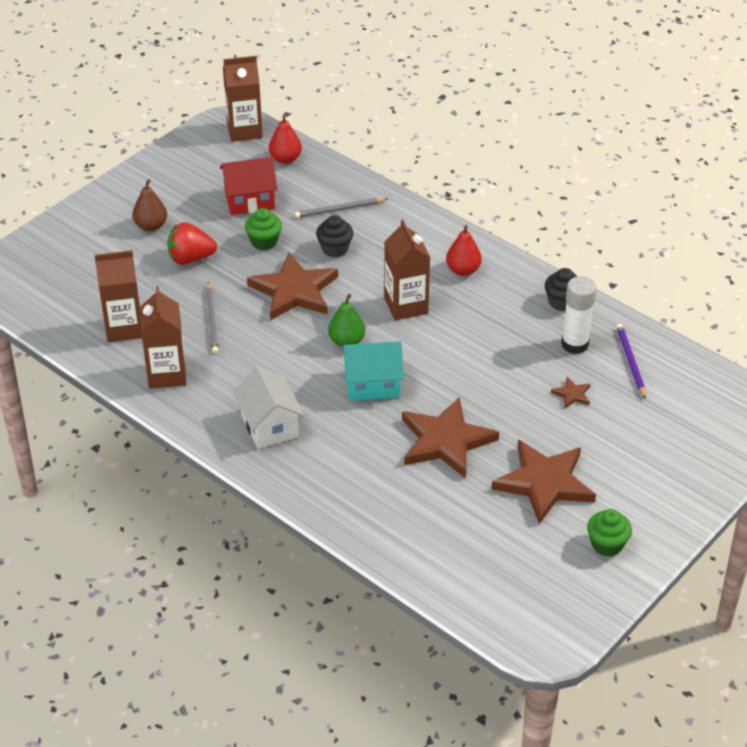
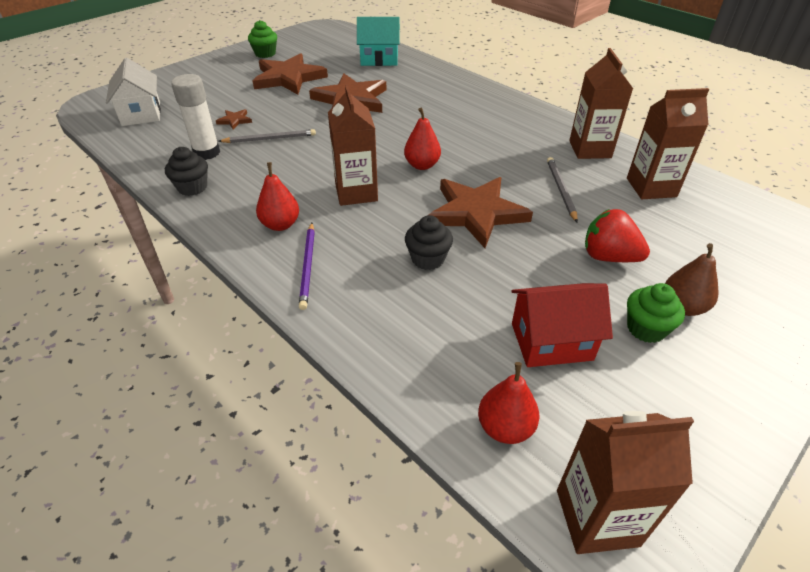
camera: 175 degrees left, 0 degrees up
(190, 258) = (608, 257): red strawberry -> red strawberry turned 150 degrees counterclockwise
(264, 242) = (519, 274): green cupcake -> green cupcake (646, 328)
(269, 425) = (490, 114): white house -> white house (141, 113)
(339, 210) = (417, 316): grey pencil -> grey pencil (270, 139)
(346, 341) = (422, 165): green pear -> red pear
(372, 384) = (402, 134): turquoise house -> turquoise house (379, 59)
(630, 361) = (167, 138): purple pencil -> purple pencil (308, 266)

